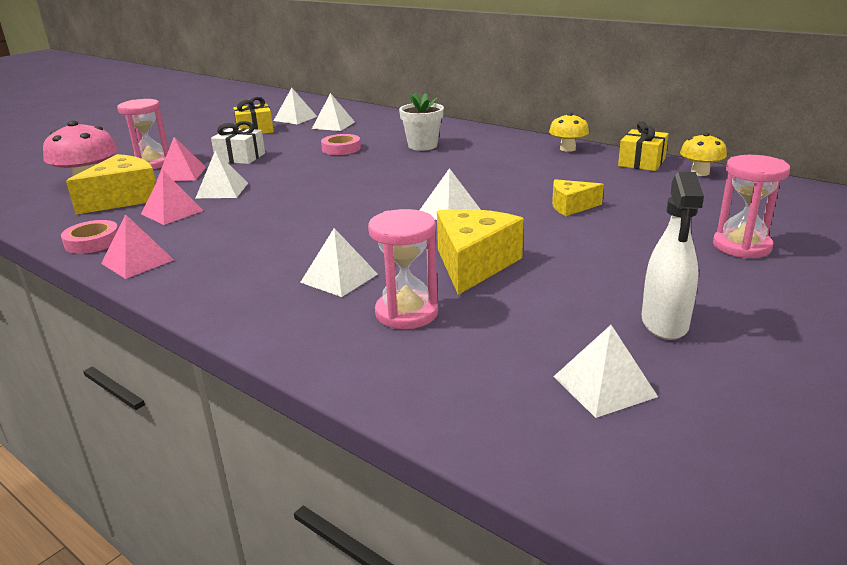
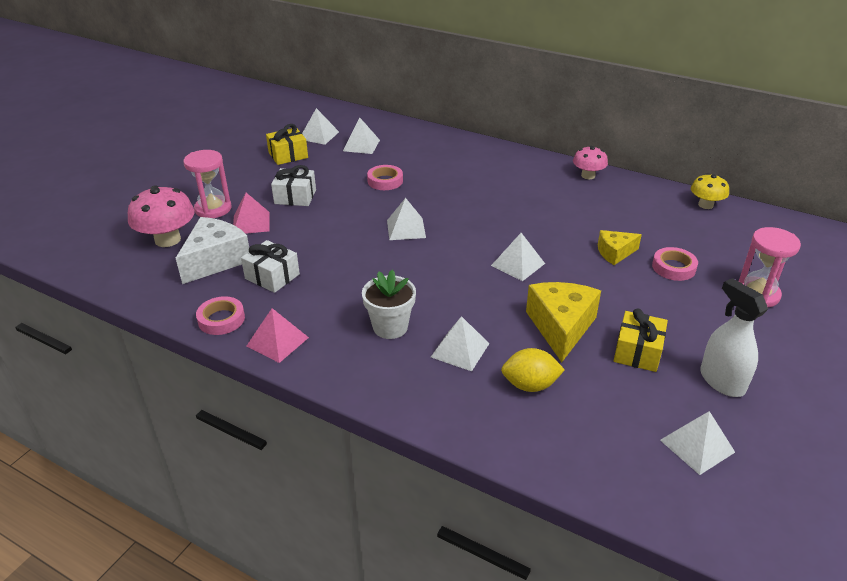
camera: 10 degrees left, 10 degrees up
(124, 199) = (215, 260): yellow cheese -> white cheese
(172, 212) = (272, 276): pink pyramid -> white gift
(222, 190) = (302, 244): white pyramid -> white pyramid (406, 229)
(406, 313) = (530, 385): pink hourglass -> yellow lemon
(422, 146) = (458, 174): white flower pot -> white flower pot (390, 327)
(567, 149) = (588, 175): yellow mushroom -> pink mushroom
(639, 220) = (673, 267): none -> pink tape
(641, 162) = (655, 193): yellow gift -> yellow gift (637, 352)
(664, 323) = (721, 381): white spray bottle -> white spray bottle turned 150 degrees clockwise

